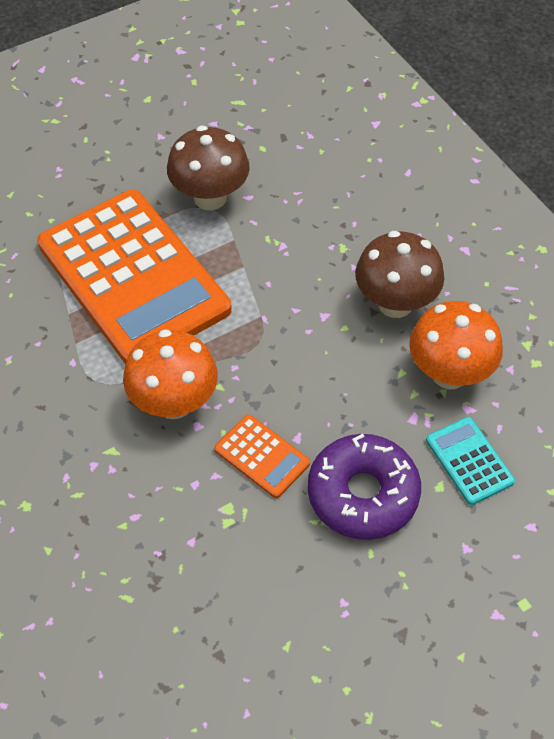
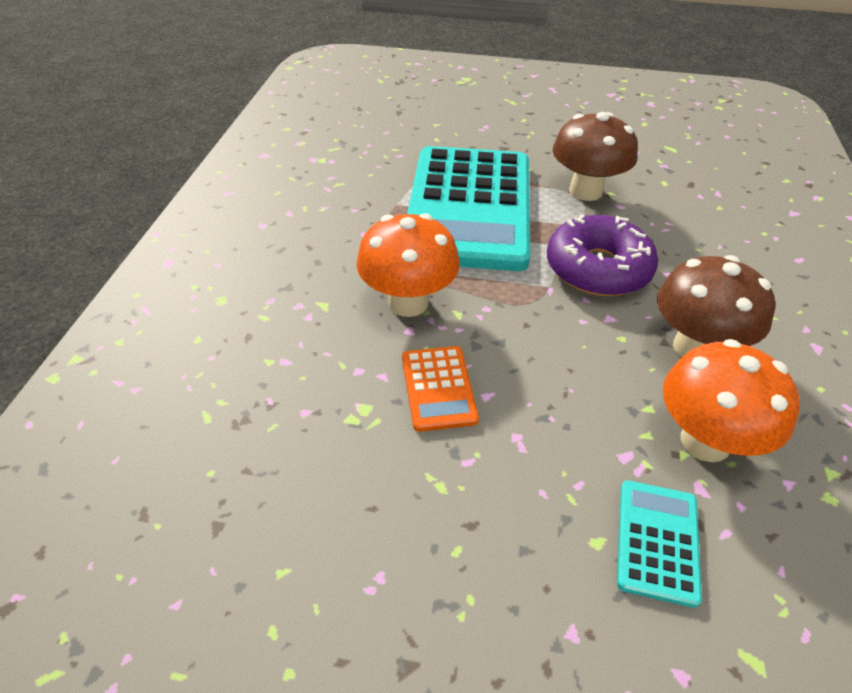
camera: 40 degrees right, 10 degrees down
(133, 277) = (469, 208): orange calculator -> turquoise calculator
(363, 494) = (503, 487): purple donut -> purple donut (598, 269)

